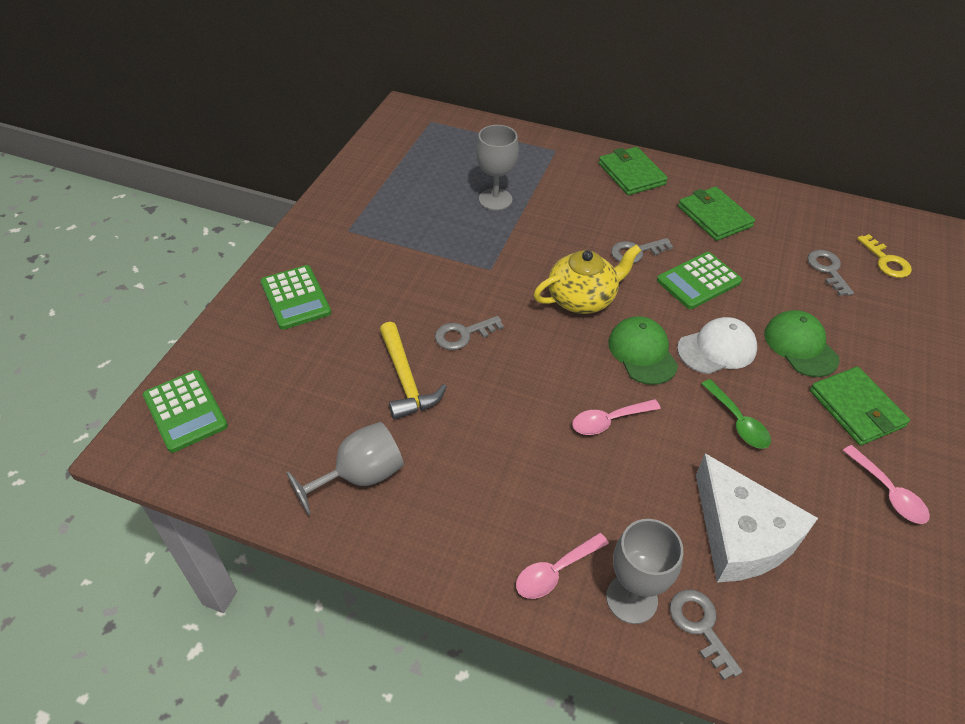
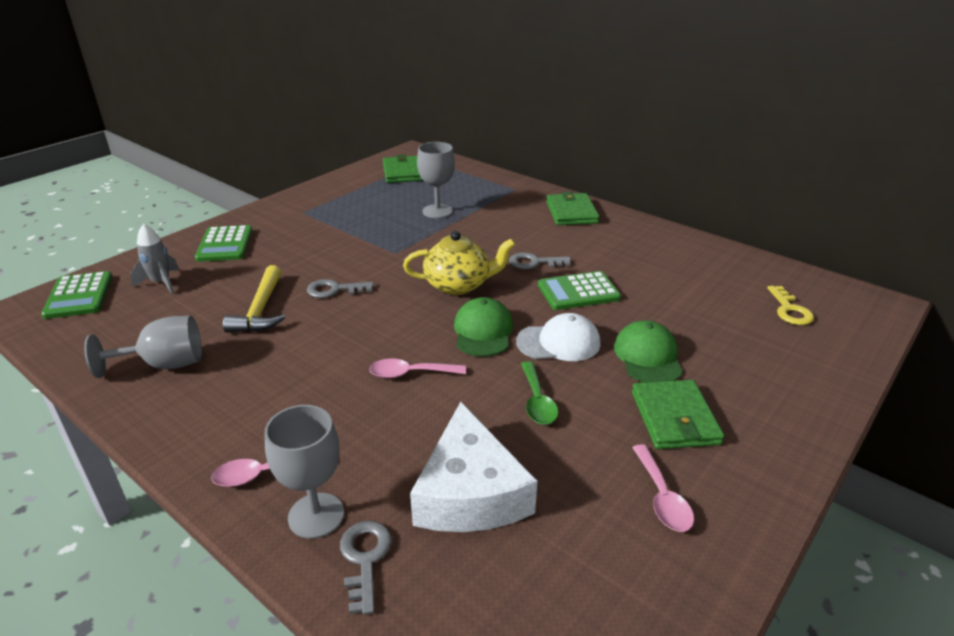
camera: 20 degrees right, 15 degrees down
(267, 370) = (161, 283): none -> grey rocket
(714, 216) = (629, 251): green wallet -> green wallet (403, 172)
(827, 270) = (719, 306): grey key -> none

